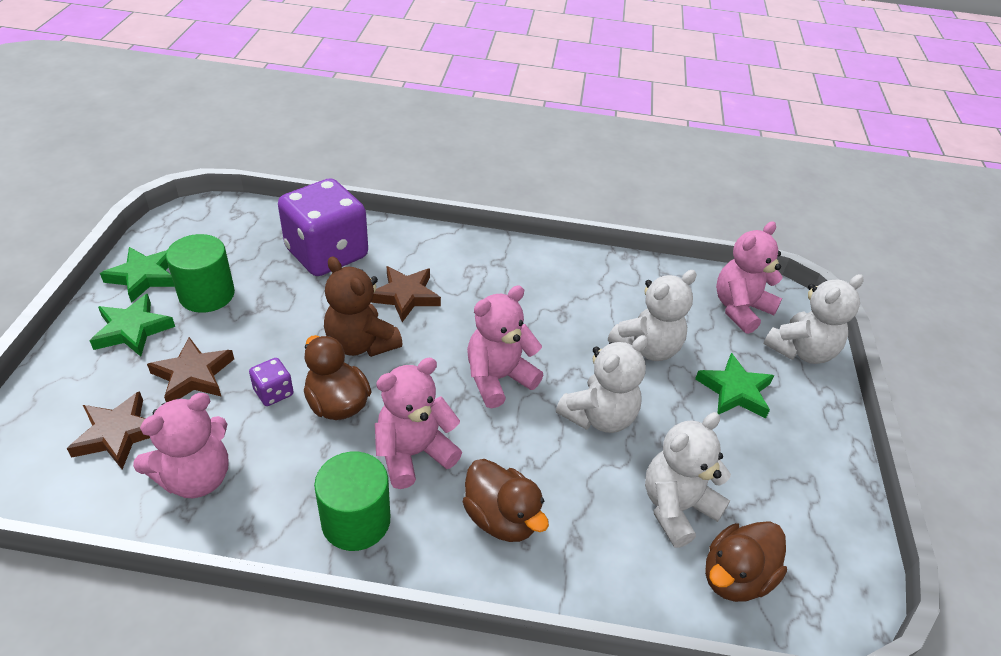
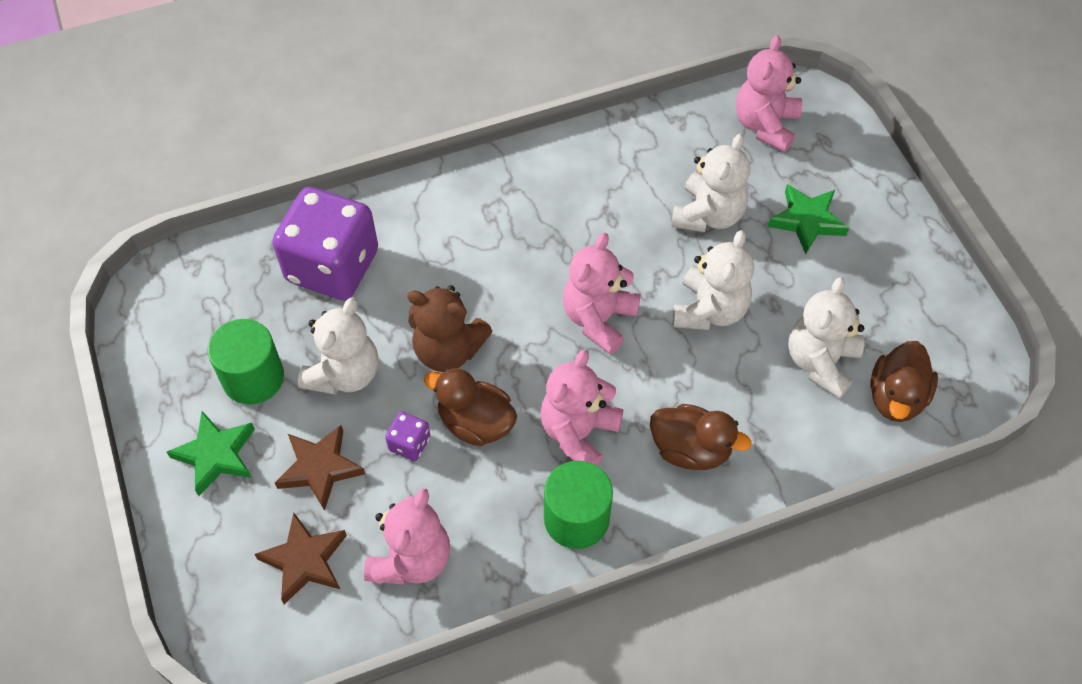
camera: 25 degrees left, 15 degrees up
(144, 276) = (169, 392): green star -> none
(405, 296) = (449, 275): brown star -> none
(801, 351) = (841, 146): white teddy bear -> white teddy bear (344, 373)

